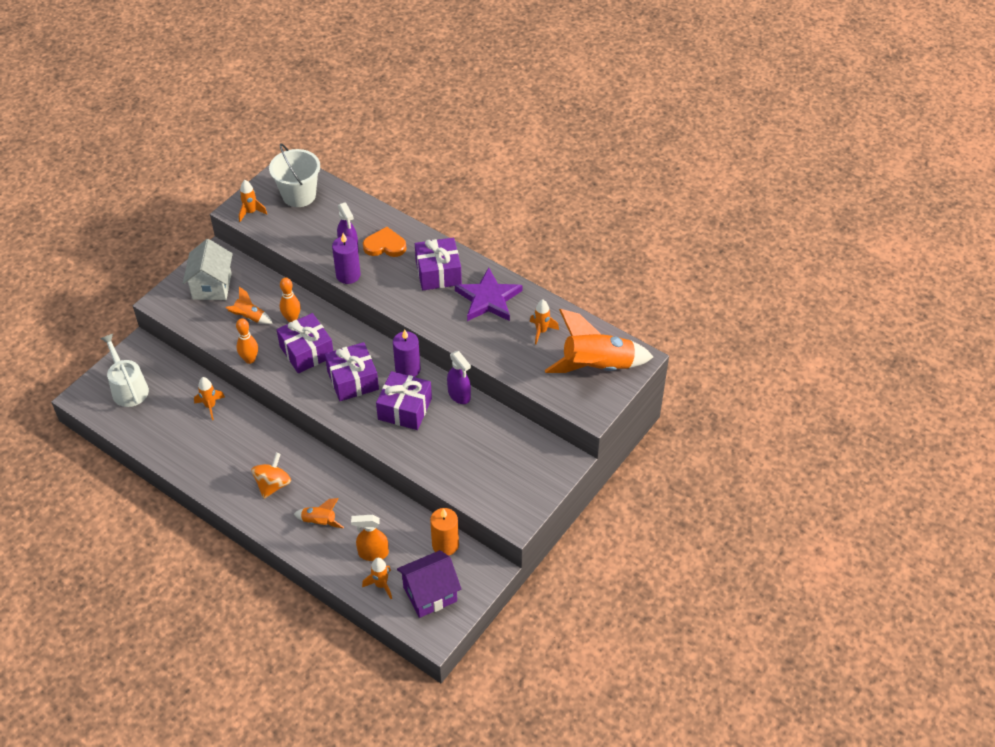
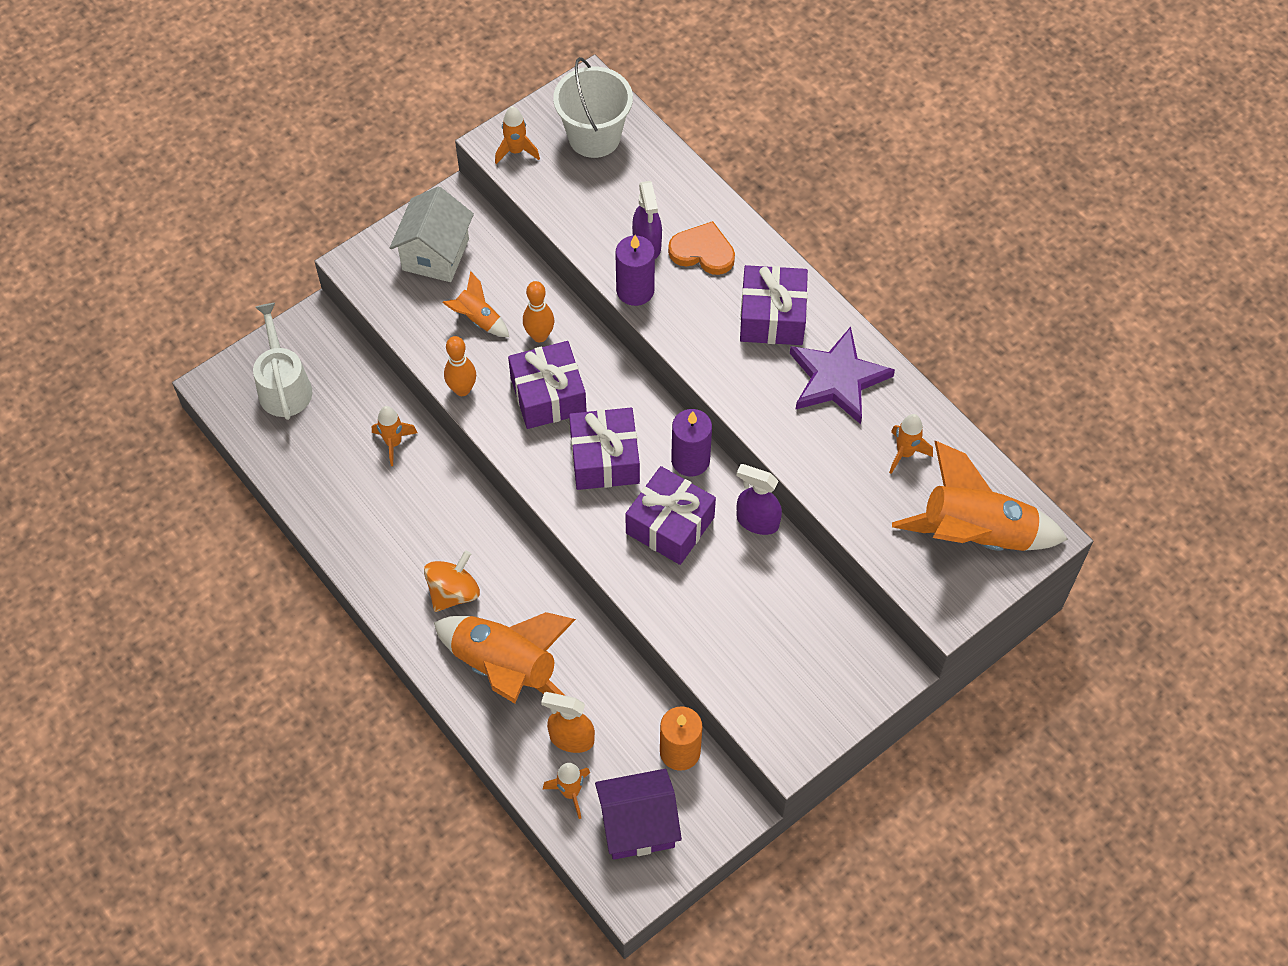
camera: 15 degrees right, 10 degrees up
(319, 522) = (506, 669): orange rocket -> orange rocket, size x2.10
(459, 395) = (757, 521): purple spray bottle -> purple spray bottle turned 135 degrees clockwise

